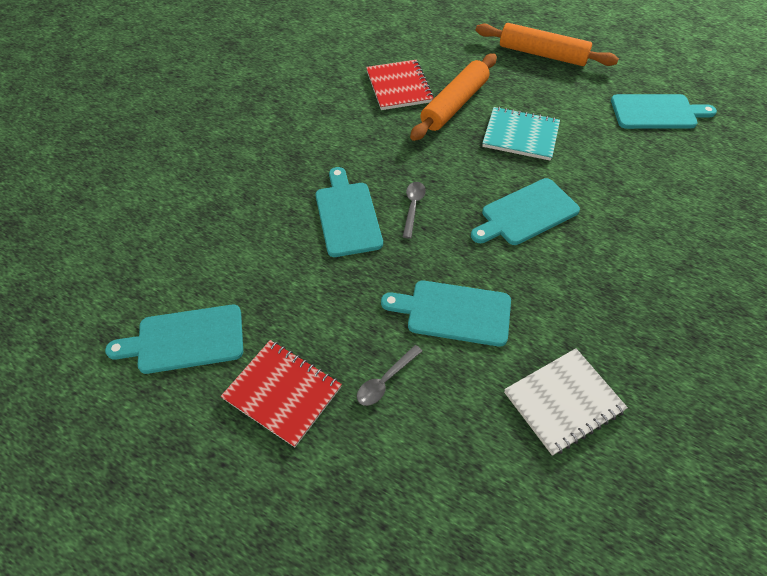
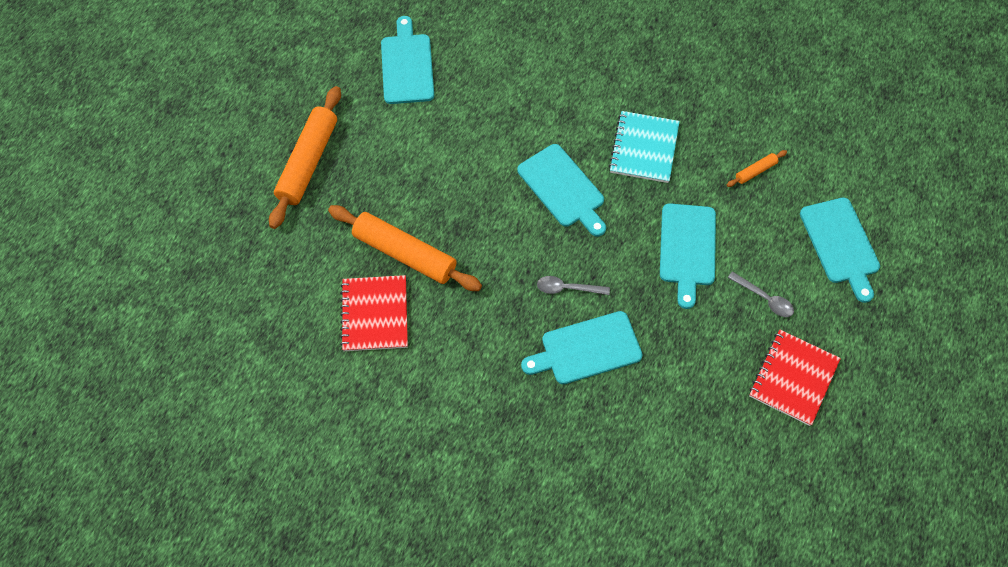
camera: 95 degrees left, 10 degrees up
(185, 340) = (759, 474): turquoise cutting board -> turquoise cutting board (840, 244)
(399, 87) = (375, 314): red notebook -> red notebook turned 75 degrees counterclockwise
(520, 135) = (452, 189): turquoise notebook -> turquoise notebook (644, 148)
(563, 401) = (755, 171): white notebook -> orange rolling pin

